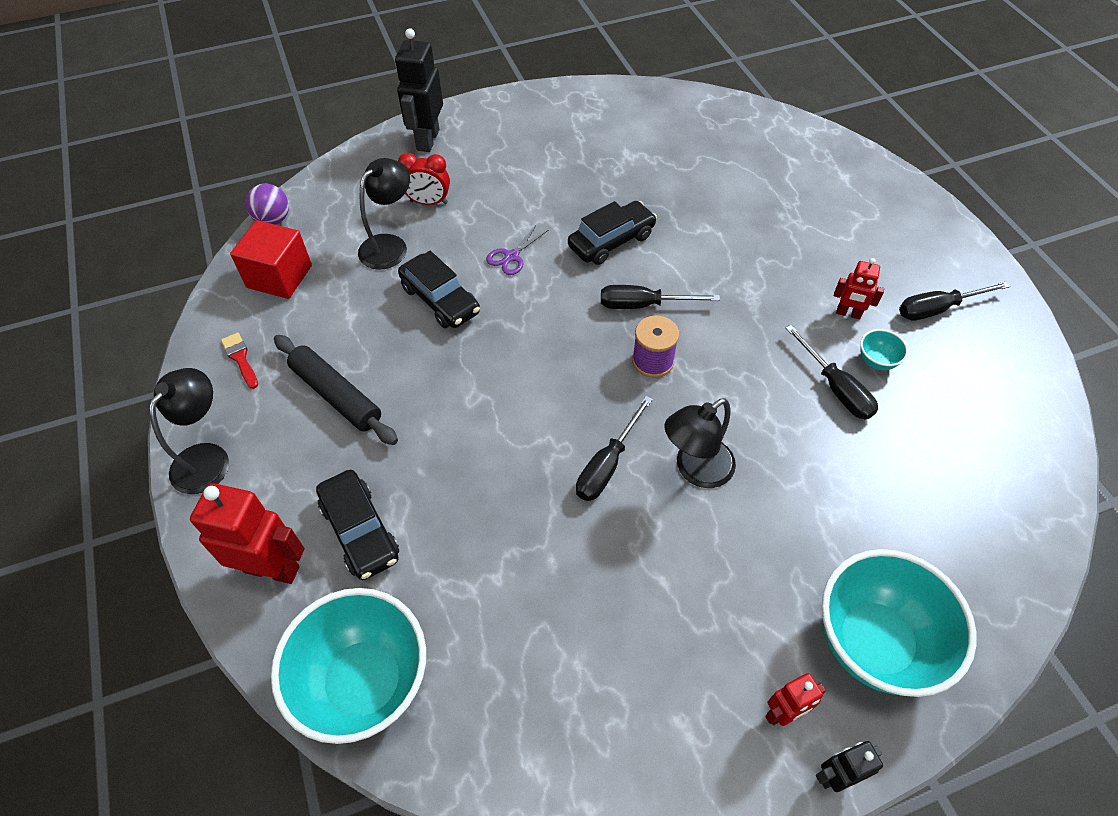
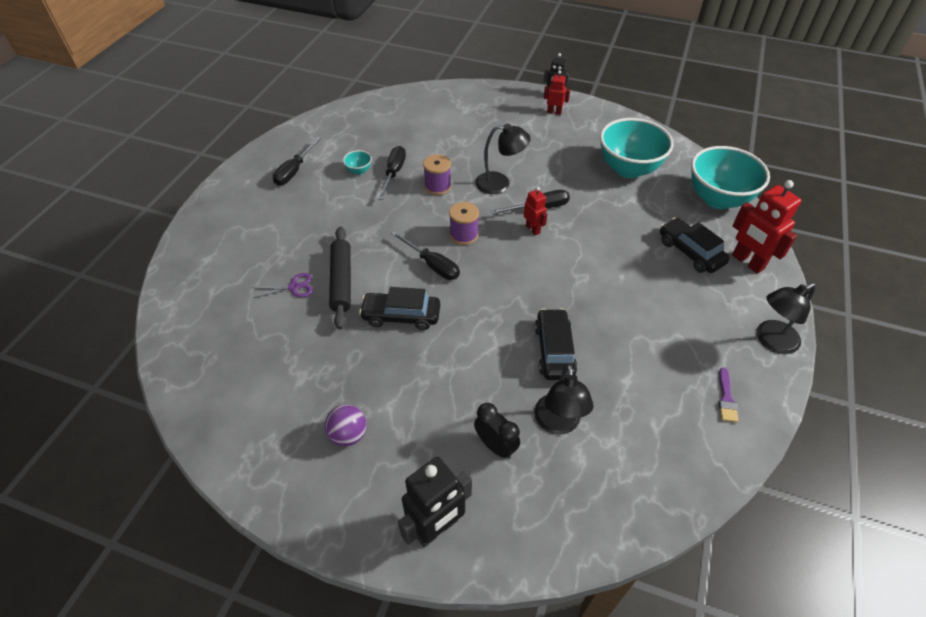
camera: 140 degrees left, 5 degrees down
(240, 358) = (726, 398): red brush -> purple brush
(273, 220) = (645, 529): purple ball -> purple ball (348, 434)
(279, 277) = (666, 455): red cube -> none
(336, 395) = (667, 329): black rolling pin -> black rolling pin (342, 281)
(360, 531) = (690, 252): black car -> black car turned 45 degrees counterclockwise
(390, 245) = (558, 423): black lamp -> black lamp turned 75 degrees counterclockwise
(429, 202) = (495, 446): red clock -> black clock
(511, 256) = (477, 350): purple scissors -> purple scissors (294, 287)
(761, 407) = (437, 186): none -> purple spool
(848, 313) = (337, 194): red robot -> red robot (533, 229)
(873, 642) = (499, 108): turquoise bowl -> turquoise bowl (628, 169)
(937, 309) = (294, 171): black screwdriver -> black screwdriver turned 90 degrees clockwise

